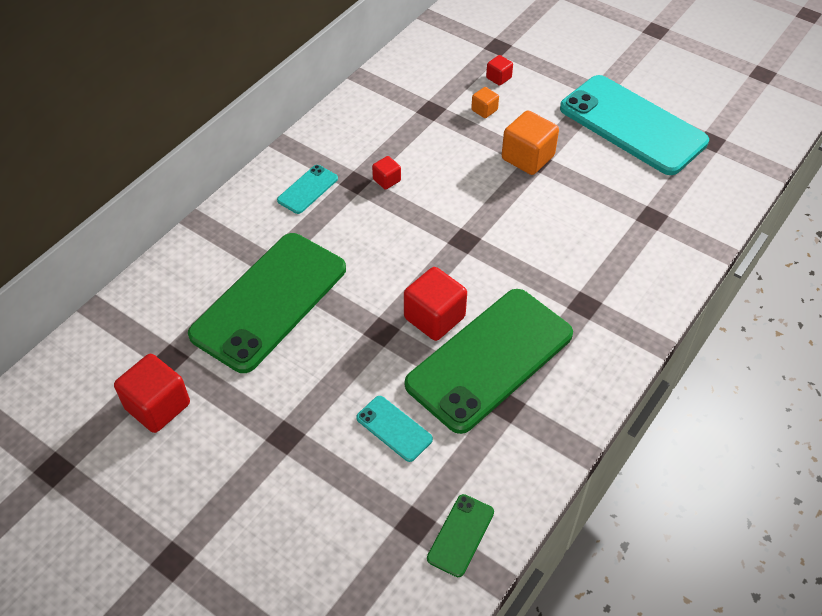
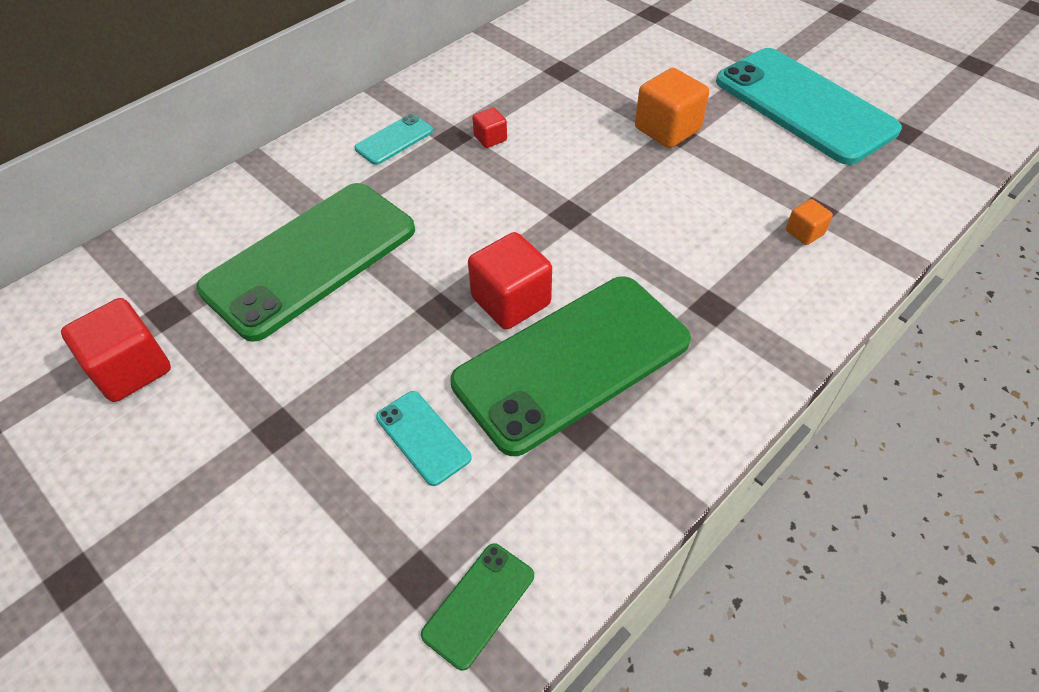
camera: 10 degrees right, 0 degrees up
(484, 110) = (624, 75): orange cube -> orange cube (804, 232)
(498, 78) = (648, 44): red cube -> none

